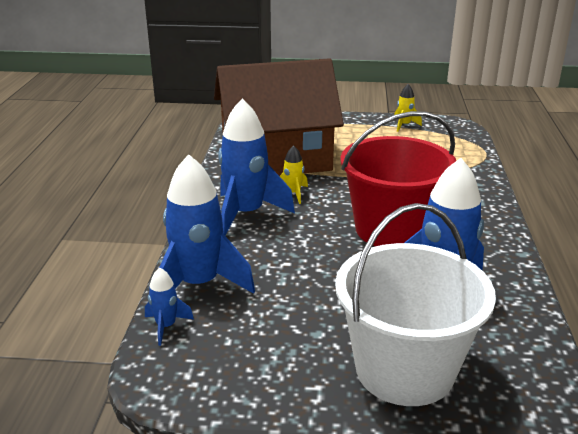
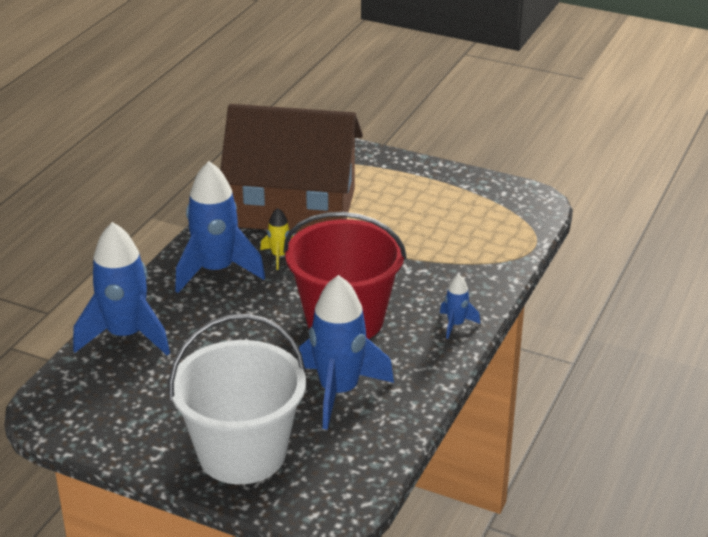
camera: 20 degrees right, 5 degrees up
(166, 326) = (76, 368): blue rocket -> blue rocket (455, 324)
(404, 125) = (474, 189): yellow rocket -> none

